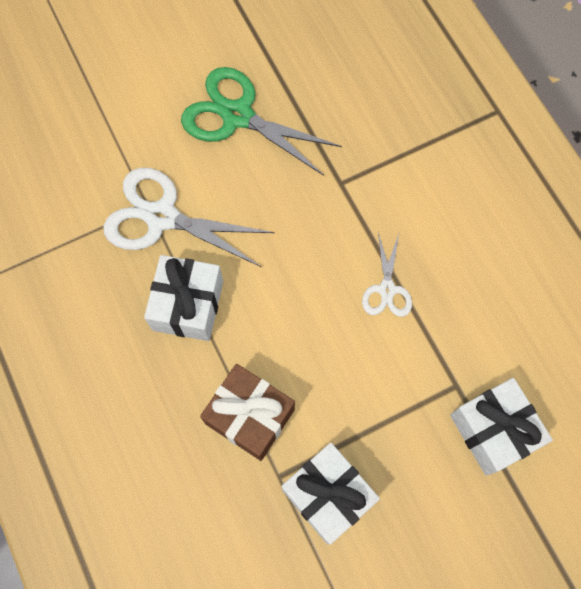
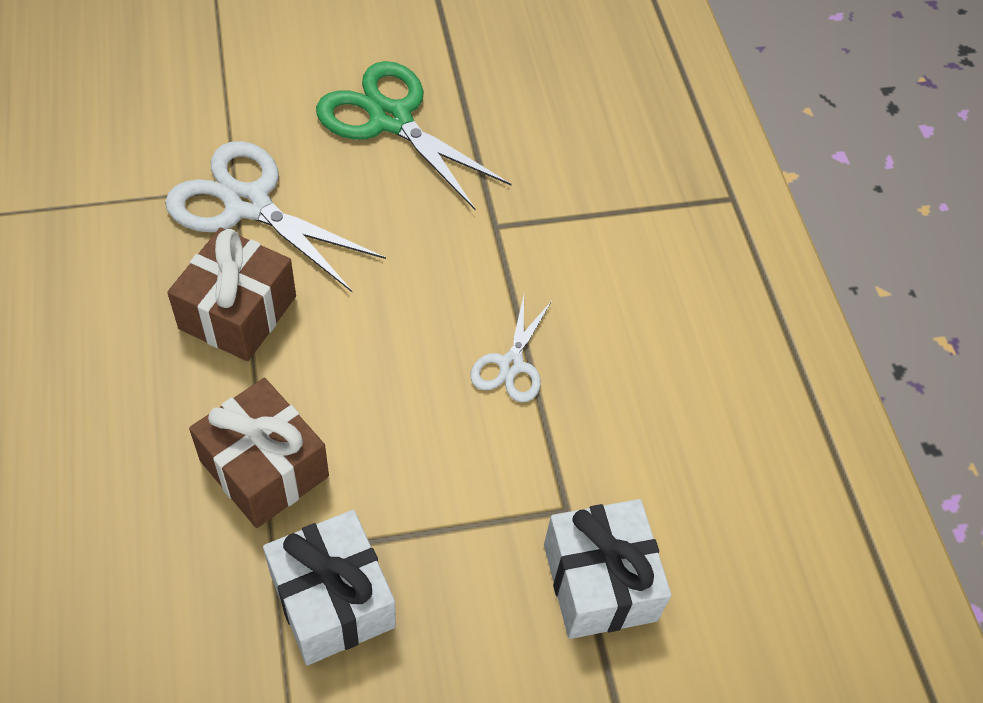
camera: 10 degrees right, 15 degrees down
(188, 305) = (238, 312): white gift -> brown gift

